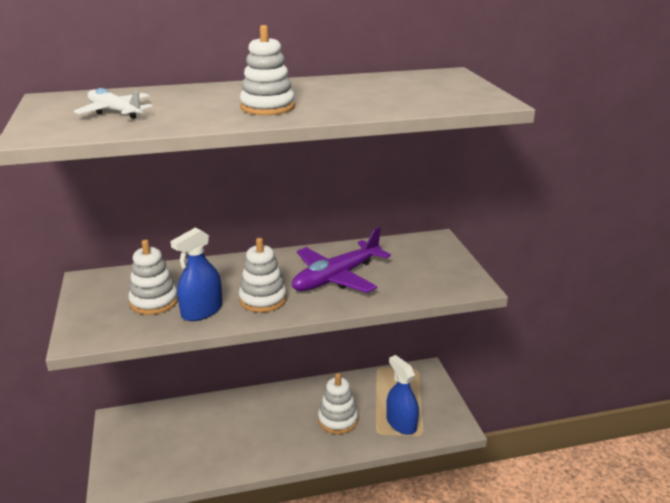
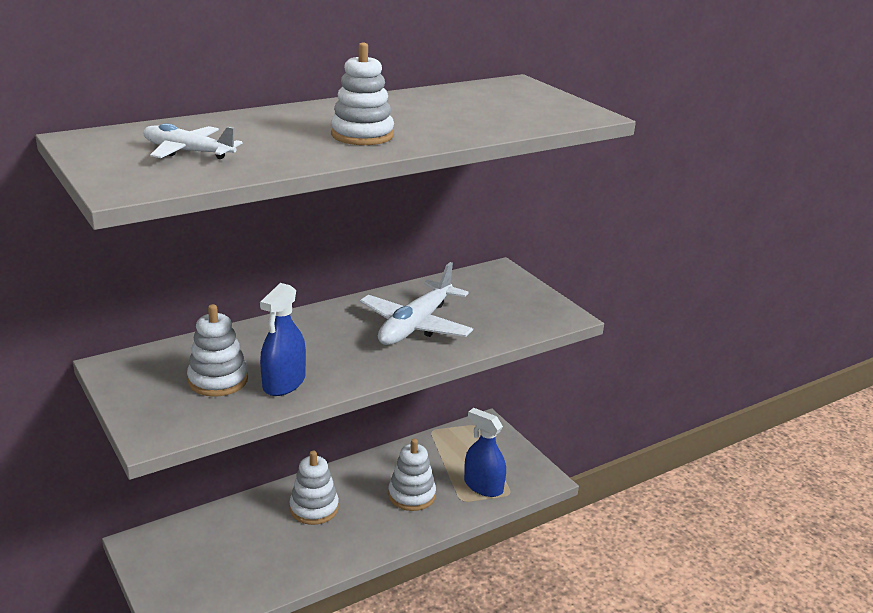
camera: 20 degrees left, 0 degrees up
(263, 299) = (347, 360): white stacking toy -> white stacking toy (314, 508)
(337, 277) = (416, 325): purple plane -> white plane

